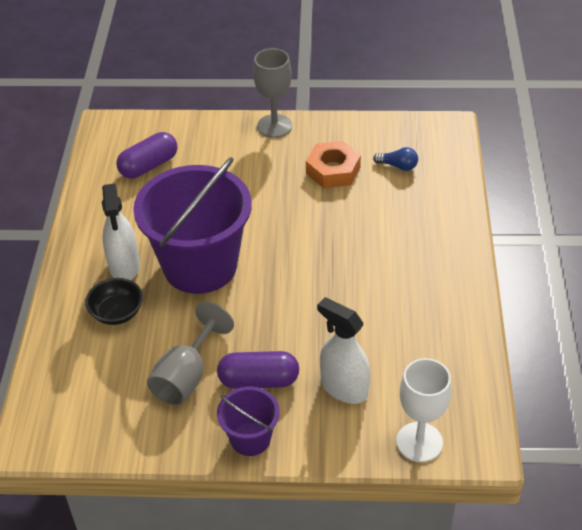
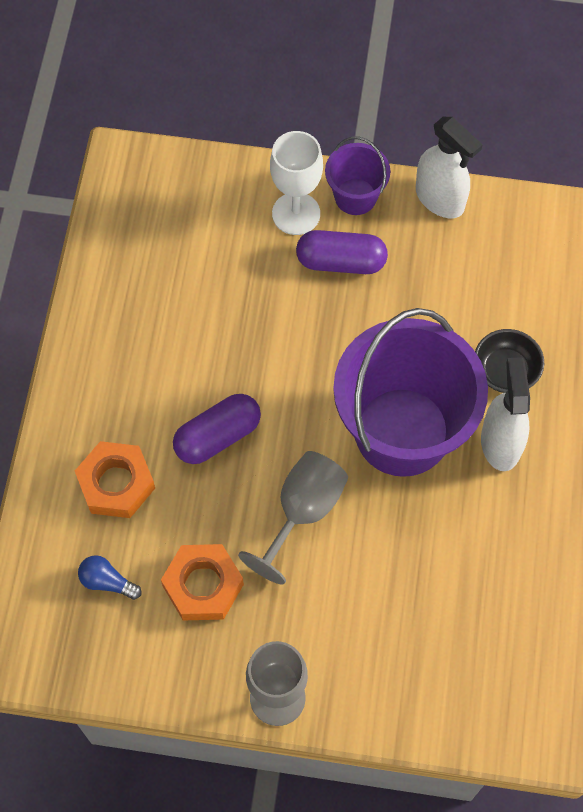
camera: 175 degrees left, 20 degrees up
(148, 166) = (474, 631): purple capsule -> purple capsule (218, 436)
(186, 376) = (421, 276): grey goblet -> grey goblet (302, 512)
(344, 387) = (249, 242): white spray bottle -> white spray bottle (440, 199)
(408, 215) = (116, 483): none -> orange nut
(419, 442) = (183, 174): white goblet -> white goblet (296, 214)

